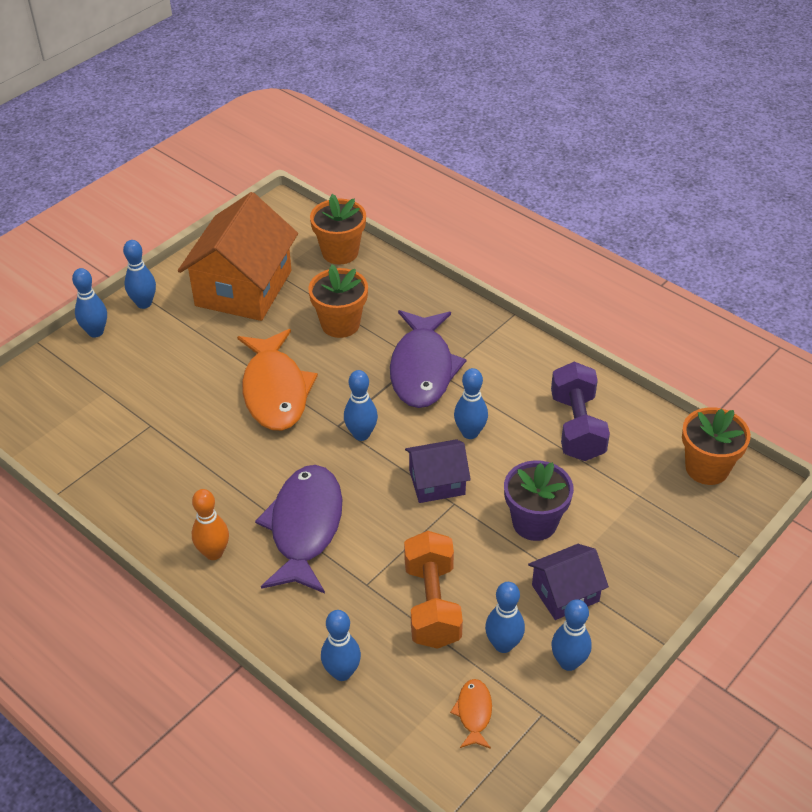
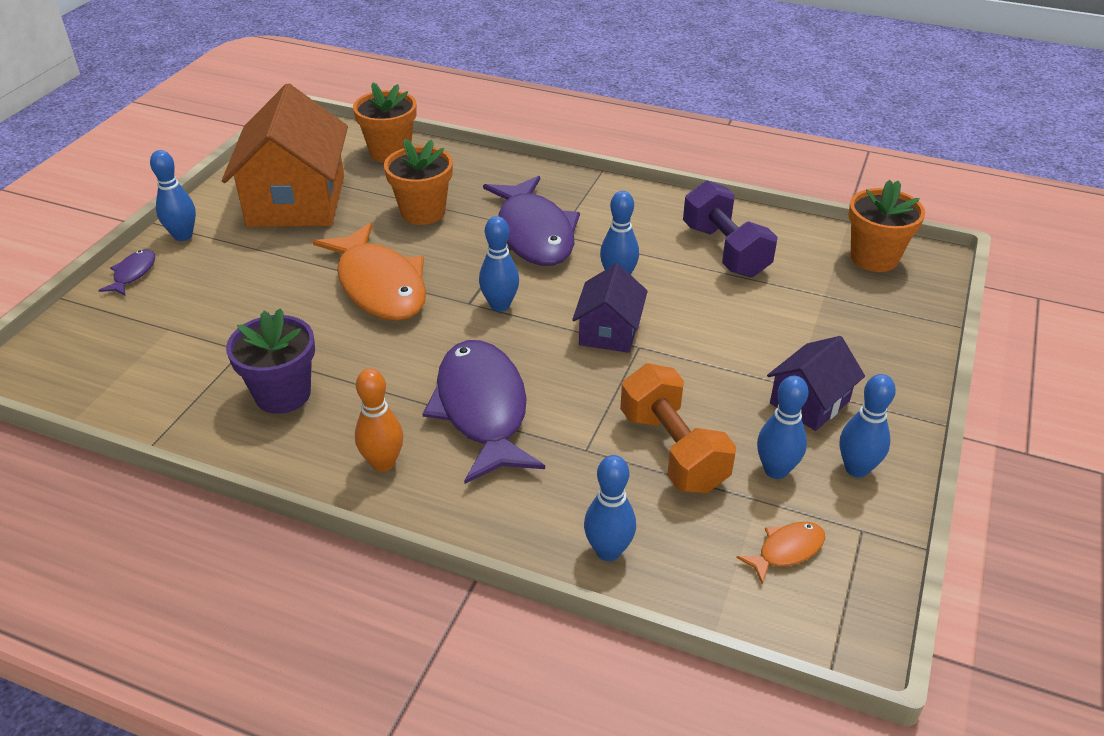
camera: 20 degrees left, 5 degrees down
(95, 332) = (133, 273): blue bowling pin -> purple fish
(437, 482) = (609, 331): purple house -> purple house turned 45 degrees counterclockwise
(474, 713) = (787, 550): orange fish -> orange fish turned 75 degrees clockwise
(534, 522) = (735, 344): purple flower pot -> purple flower pot (283, 394)

